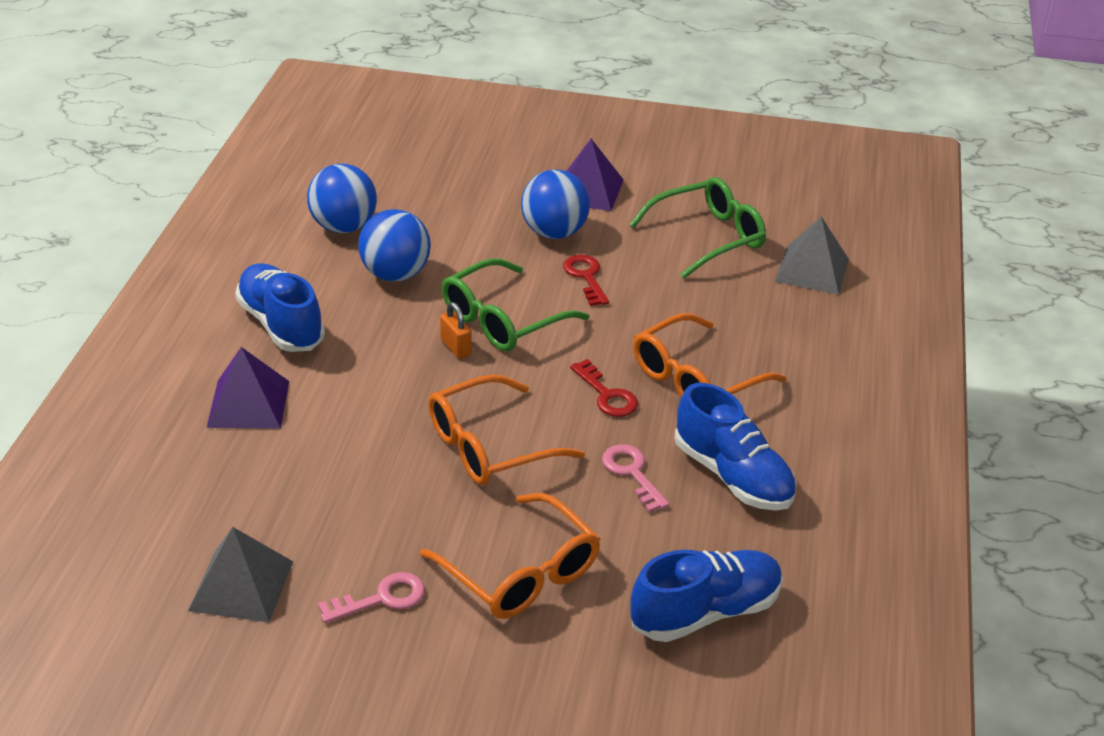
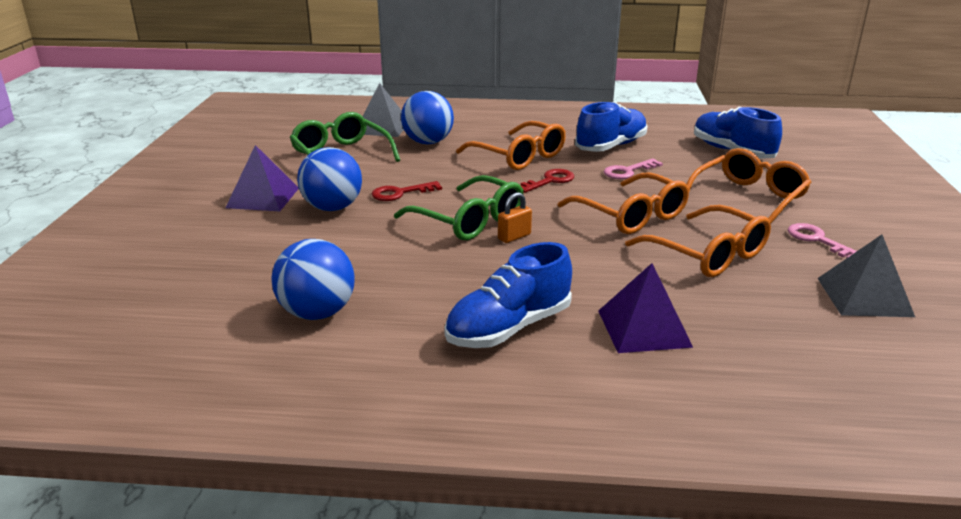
camera: 95 degrees left, 10 degrees down
(374, 486) = (708, 254): none -> orange glasses
(395, 274) = (407, 274): blue ball -> blue ball (428, 142)

